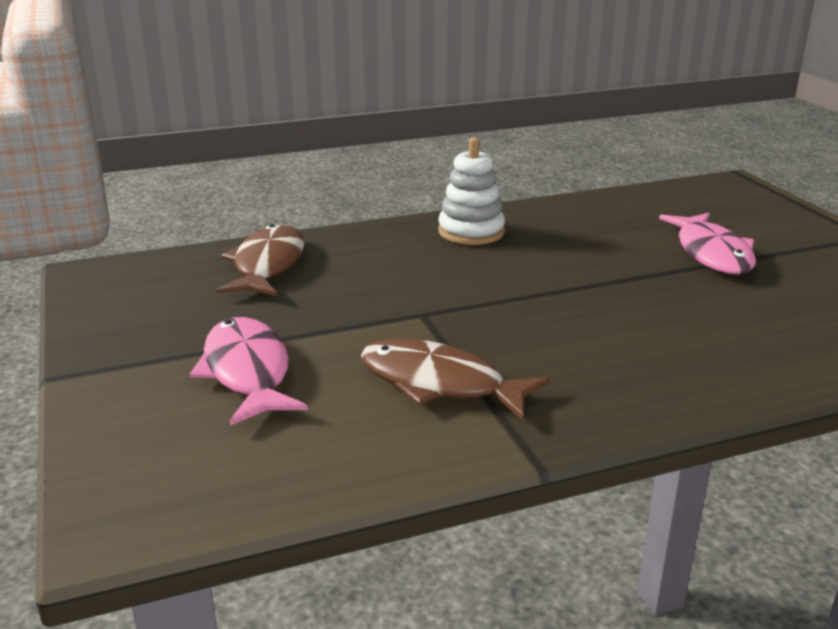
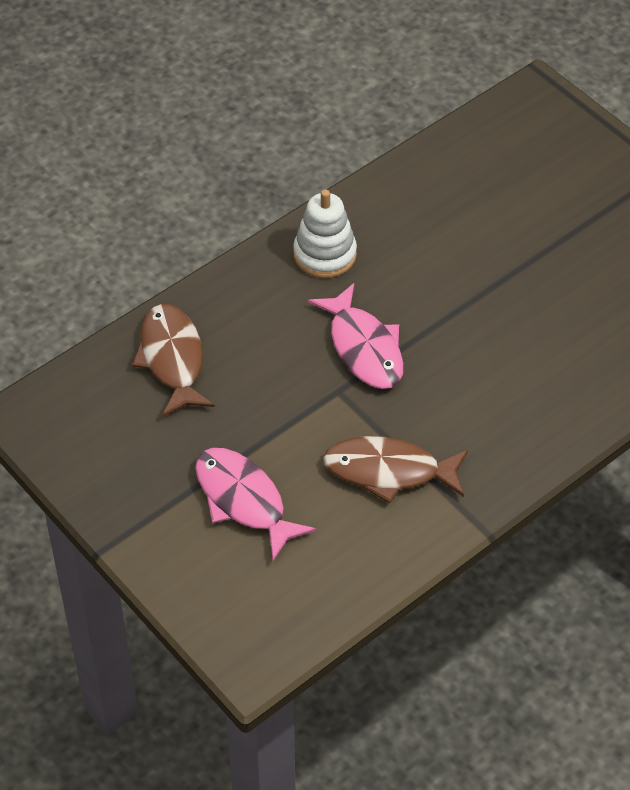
camera: 20 degrees left, 25 degrees up
(712, 254) = (542, 234): pink fish -> pink fish (364, 348)

